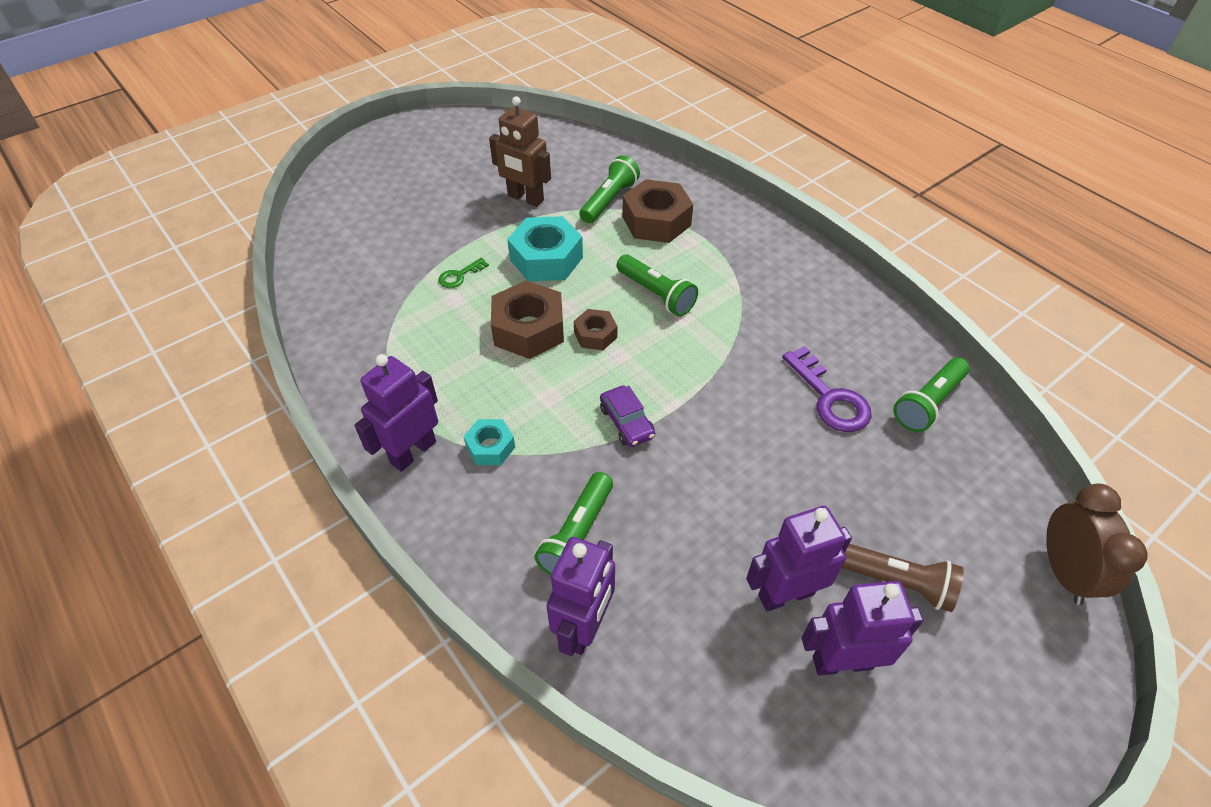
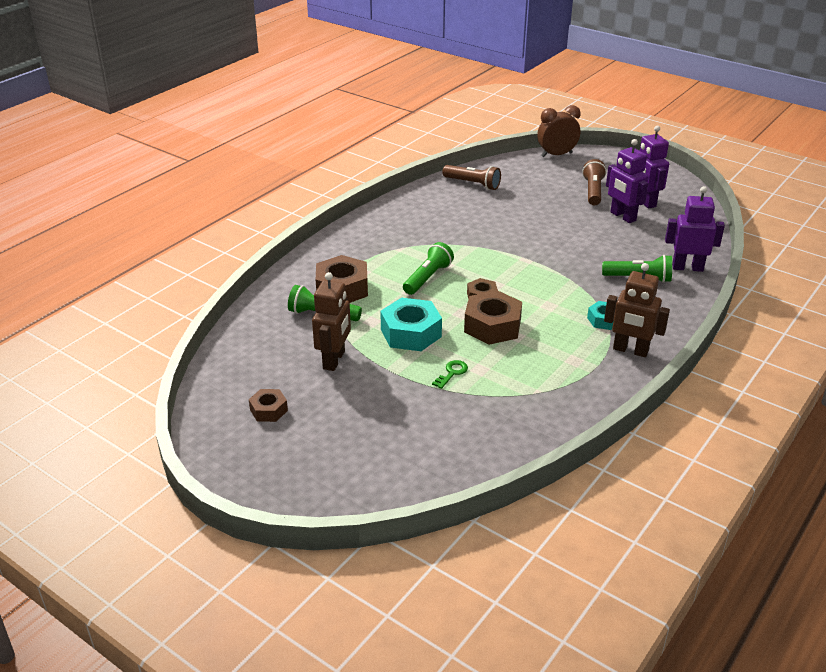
camera: 105 degrees left, 15 degrees down
(413, 452) = (630, 350): purple robot -> brown robot
(459, 276) = (452, 373): green key -> green key turned 90 degrees counterclockwise
(472, 153) = (269, 410): none -> brown nut
(627, 422) = (549, 274): purple car -> none
(829, 397) = (486, 211): purple key -> none
(927, 403) = (473, 184): green flashlight -> brown flashlight

